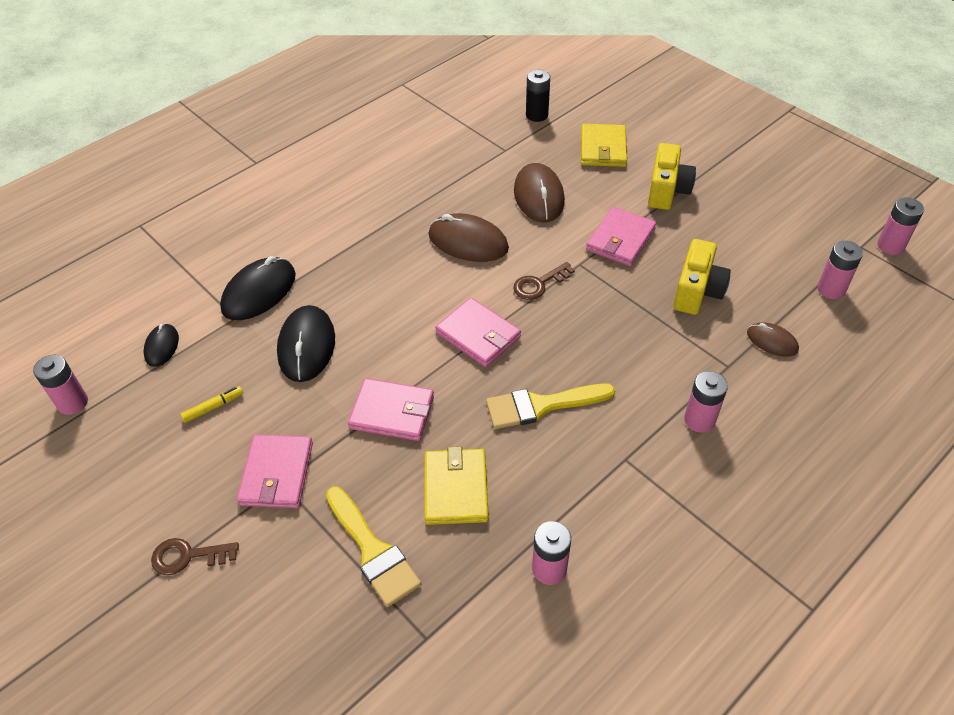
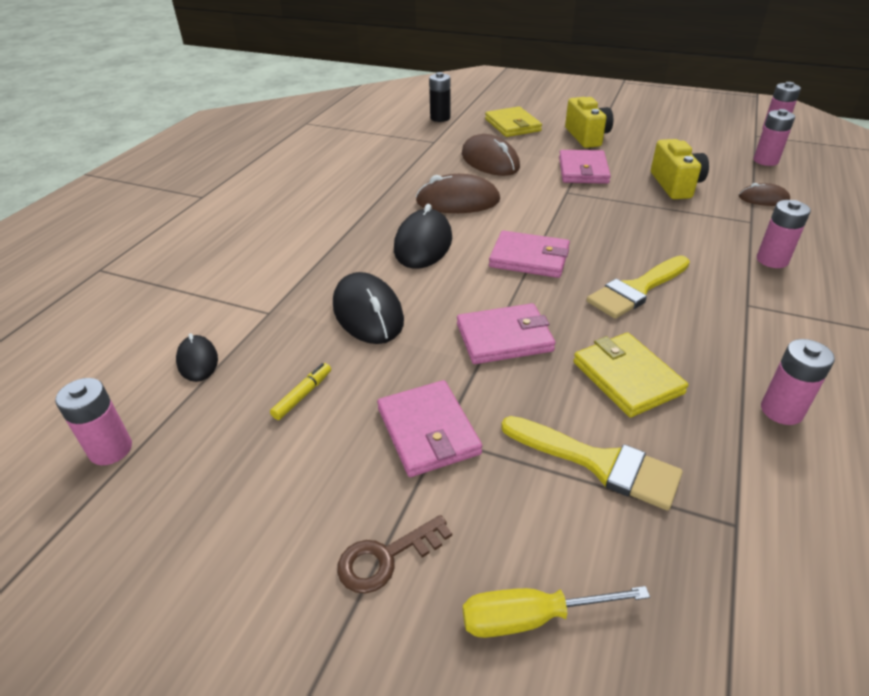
camera: 25 degrees left, 10 degrees down
(244, 635) = (531, 617): none -> yellow screwdriver
(259, 292) = (280, 285): black mouse -> black mouse (423, 244)
(539, 284) = (547, 212): brown key -> none

